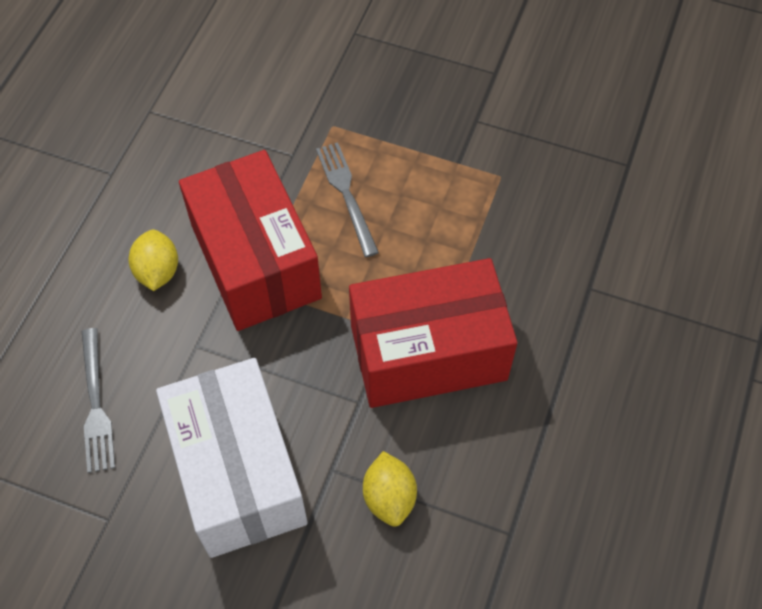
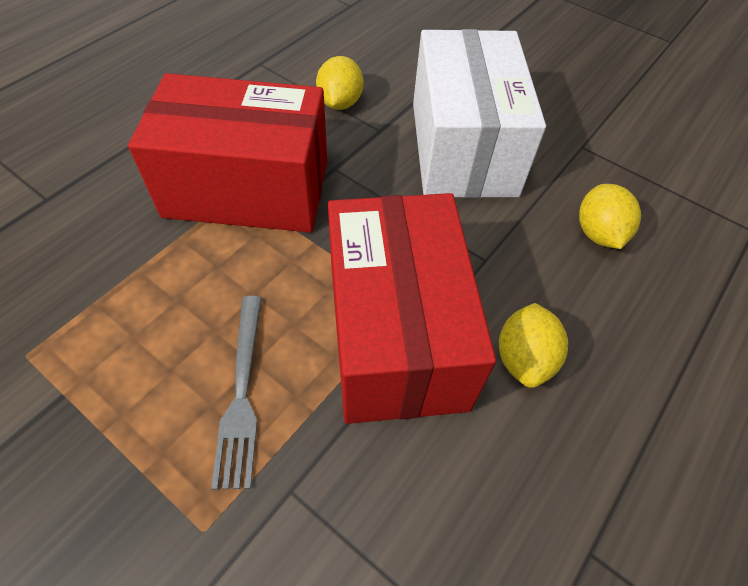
camera: 165 degrees left, 5 degrees down
(96, 404) = (598, 233): grey fork -> yellow lemon

